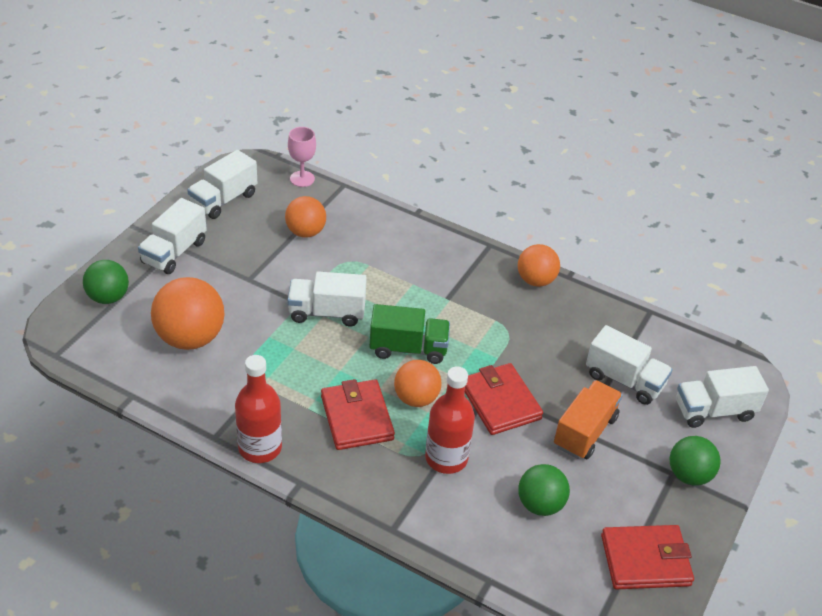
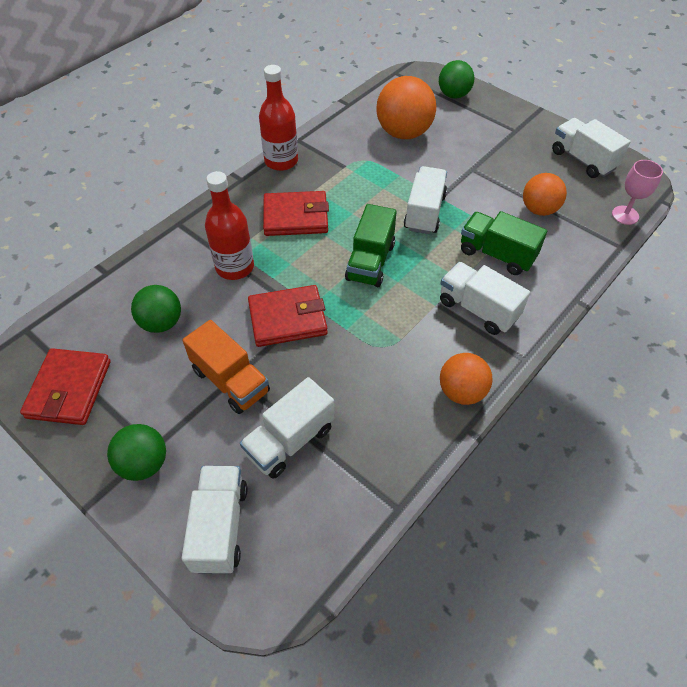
camera: 105 degrees right, 10 degrees up
(174, 252) = (507, 129): white truck -> white truck (478, 309)
(374, 260) = (496, 254): none -> green truck
(416, 398) = (307, 258): orange ball -> none

